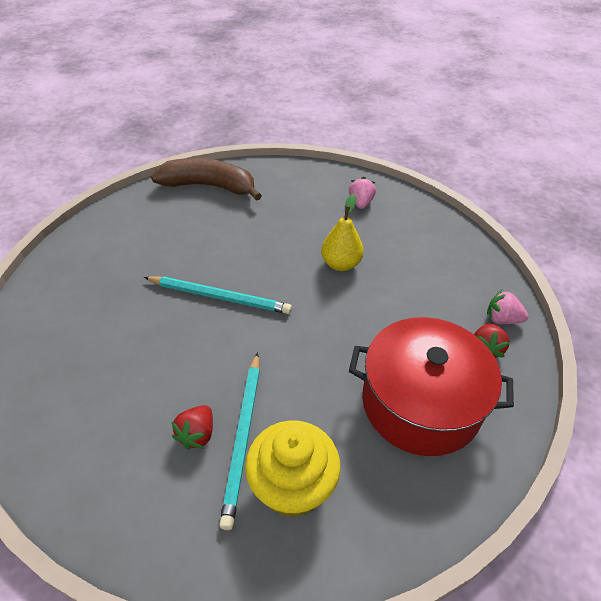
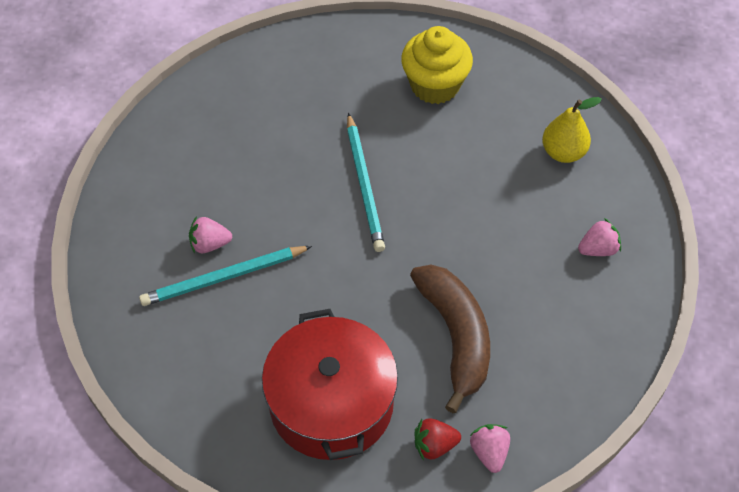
camera: 65 degrees right, 10 degrees up
(197, 434) = (210, 244): red strawberry -> pink strawberry
(209, 186) = (521, 92): brown banana -> brown banana (456, 336)
(292, 487) = (197, 333): yellow cupcake -> yellow cupcake (435, 85)
(340, 264) = (477, 268): yellow pear -> yellow pear (563, 152)

